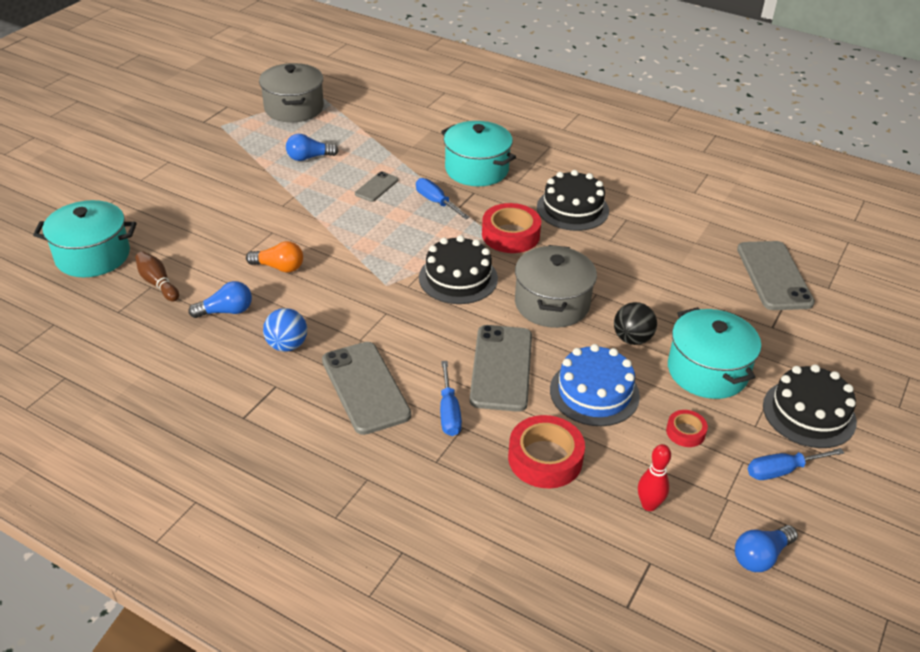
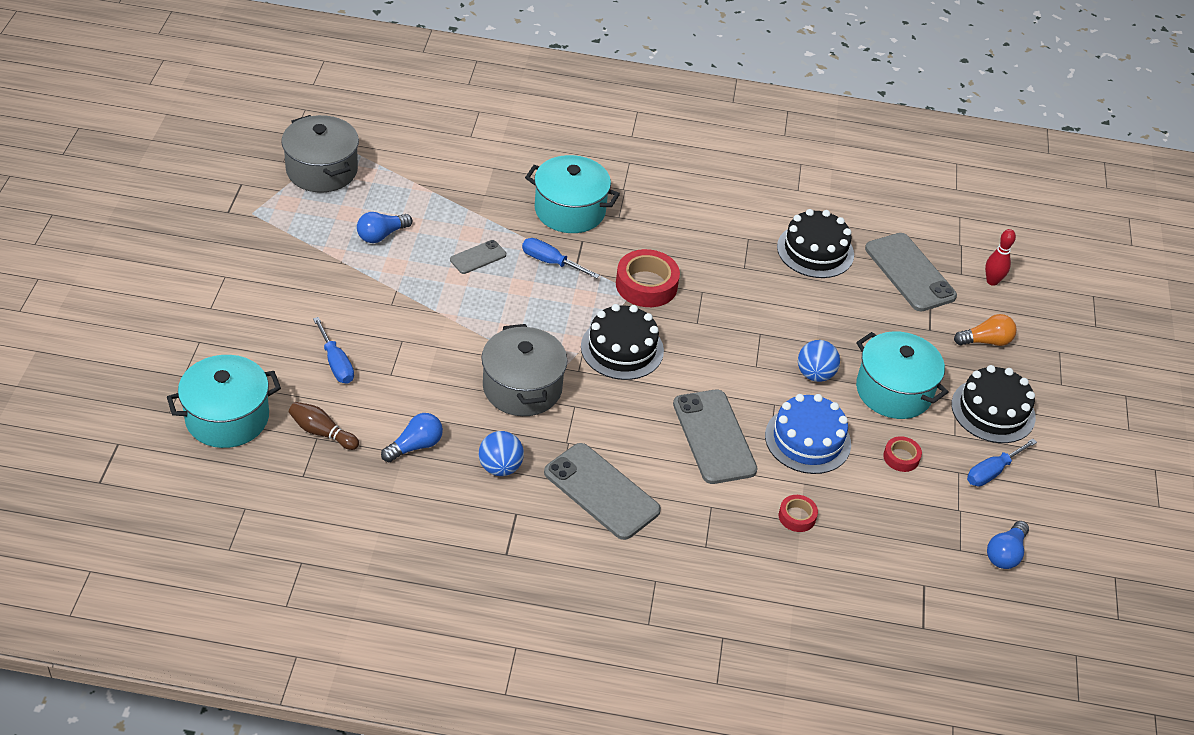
camera: 25 degrees left, 5 degrees up
(279, 267) = (436, 381): orange light bulb -> orange light bulb (986, 341)
(376, 187) = (478, 257): grey phone -> grey phone turned 45 degrees clockwise
(449, 412) = (691, 495): blue screwdriver -> blue screwdriver (336, 363)
(545, 458) = (797, 516): red tape -> red tape, size x0.54
(552, 304) = (725, 355): grey pot -> grey pot (522, 388)
(572, 209) = (691, 238): black cake -> black cake (815, 251)
(632, 339) = (815, 374): black ball -> blue ball
(649, 505) = (901, 534): red bowling pin -> red bowling pin (992, 281)

